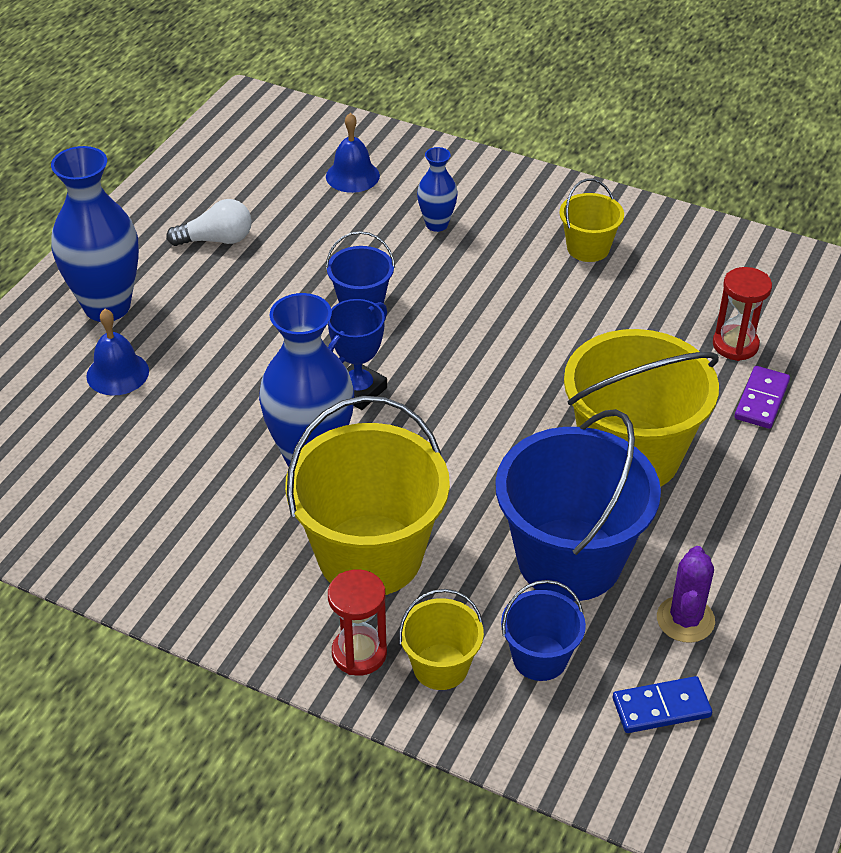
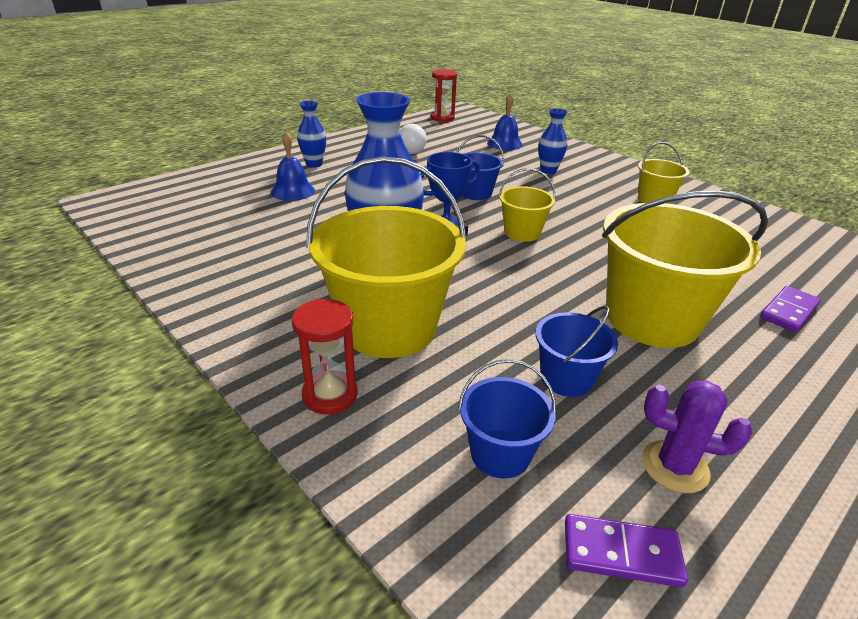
camera: 20 degrees right, 10 degrees down
(107, 306) = (314, 164): blue vase -> blue vase, size x0.51
(440, 667) = (396, 430): yellow bucket -> yellow bucket (522, 232)
(569, 559) = (566, 378): blue bucket -> blue bucket, size x0.50
(661, 707) = (621, 553): blue domino -> purple domino
(685, 619) = (674, 466): purple cactus -> purple cactus turned 75 degrees clockwise
(735, 345) = (767, 272): red hourglass -> red hourglass (442, 118)

